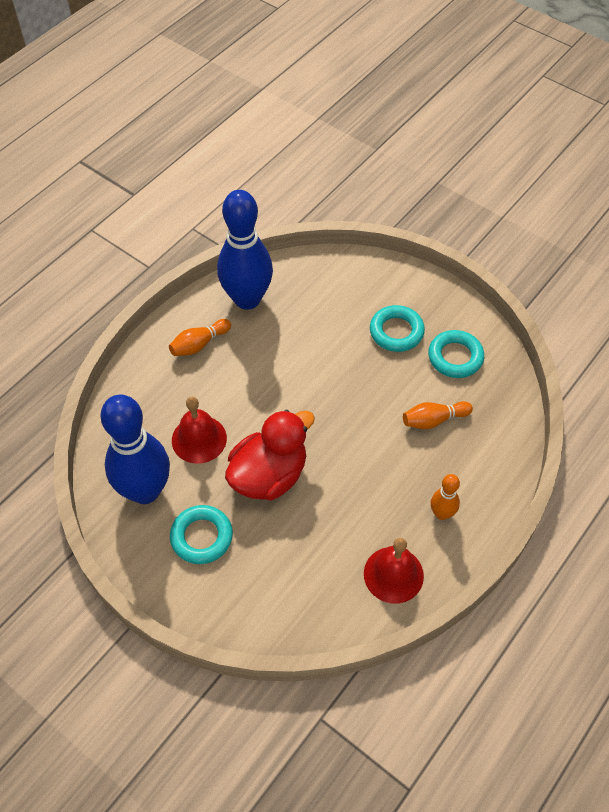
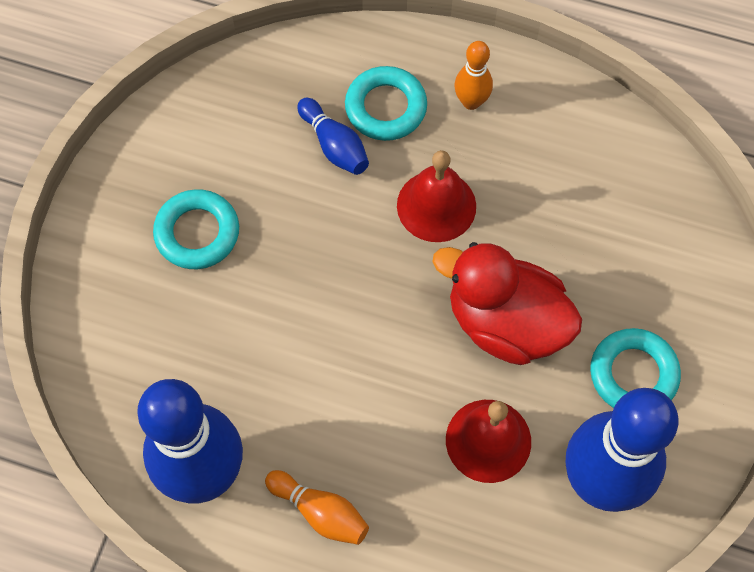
camera: 110 degrees left, 10 degrees up
(393, 574) = (577, 132): red bell -> red bell (436, 206)
(433, 420) = (334, 145): orange bowling pin -> blue bowling pin
(455, 357) = (217, 145): turquoise ring -> turquoise ring (386, 107)

